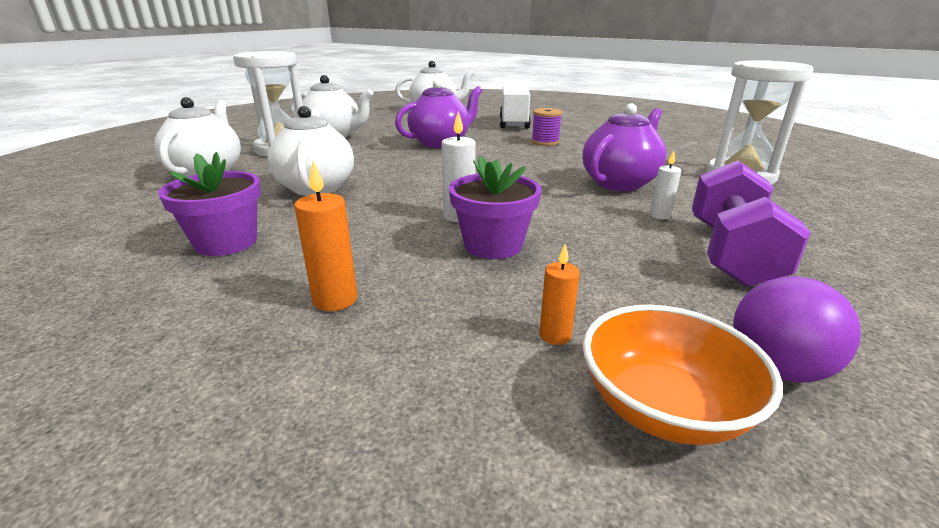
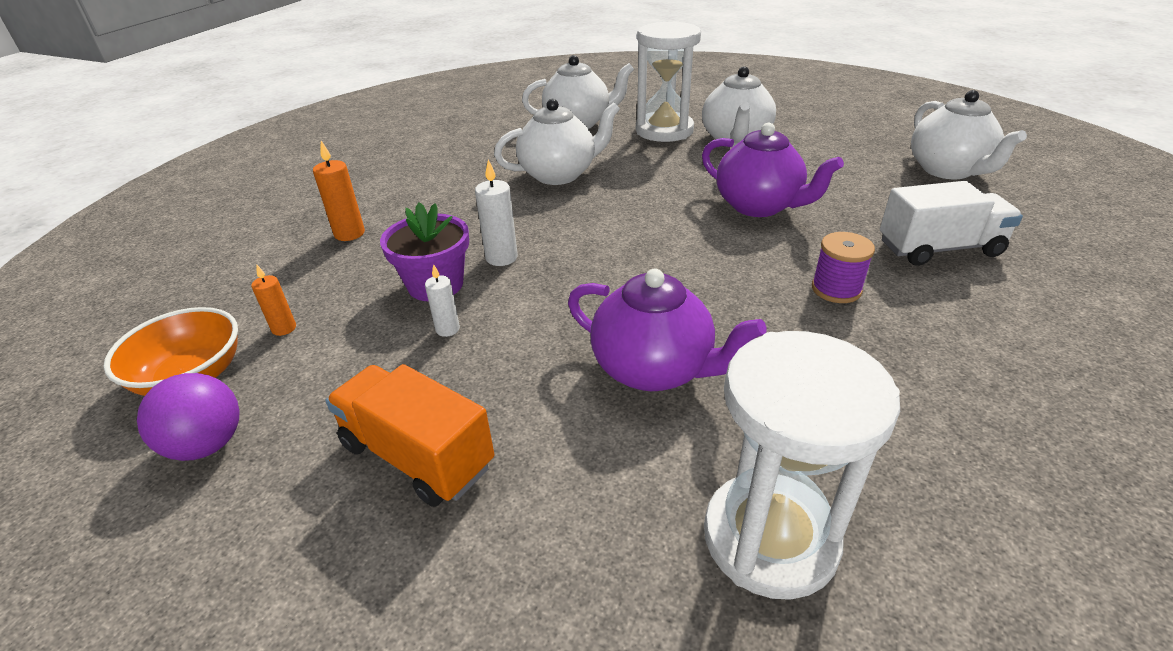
camera: 80 degrees right, 10 degrees up
(226, 242) = (436, 174): purple flower pot -> none
(660, 215) = (530, 402): white candle -> white candle (447, 329)
(731, 253) = (417, 455): purple dumbbell -> orange truck

